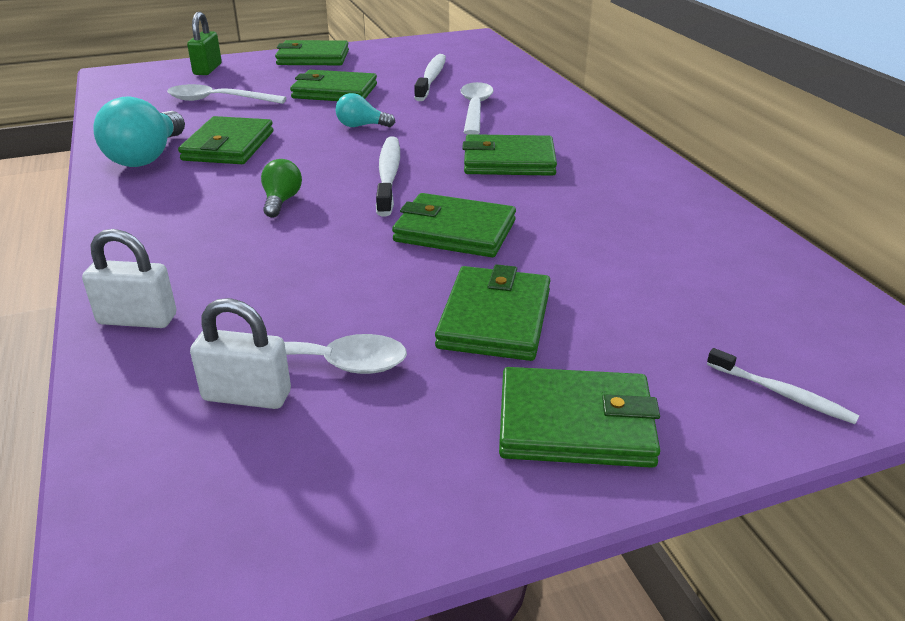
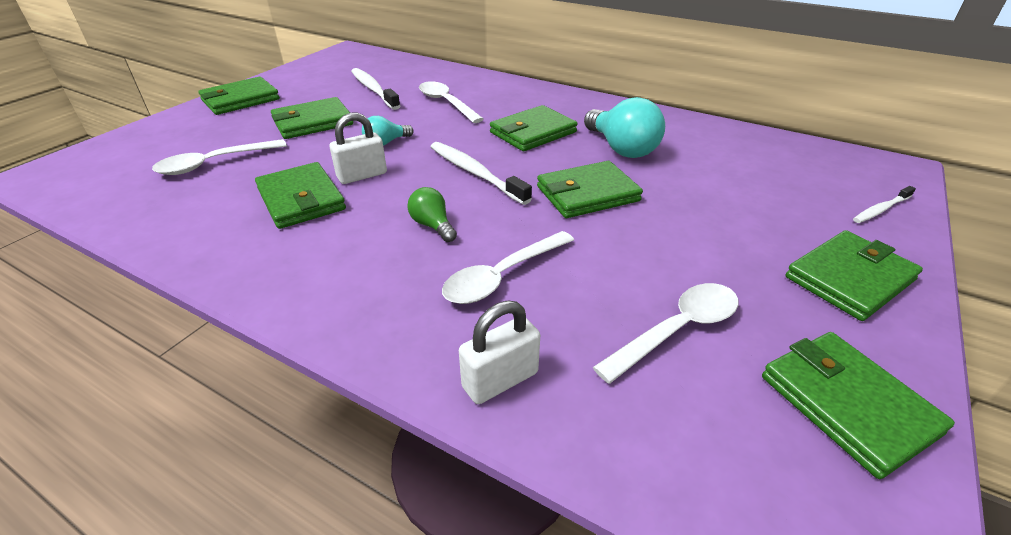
camera: 40 degrees left, 5 degrees up
(147, 157) = (236, 240): turquoise light bulb -> turquoise light bulb (621, 148)
(207, 69) = (148, 139): green padlock -> none
(247, 396) = (682, 382): white padlock -> white padlock (362, 175)
(263, 258) = (502, 276): none -> white spoon
(495, 319) = (709, 240): green wallet -> green wallet (847, 404)
(782, 393) = (880, 209): white toothbrush -> white toothbrush turned 150 degrees clockwise

